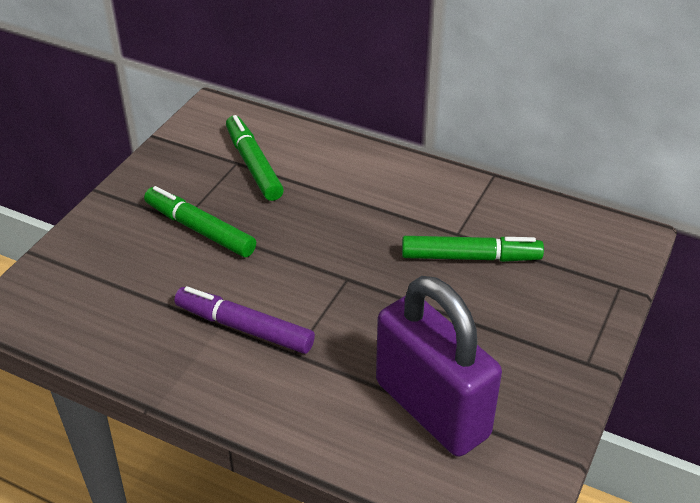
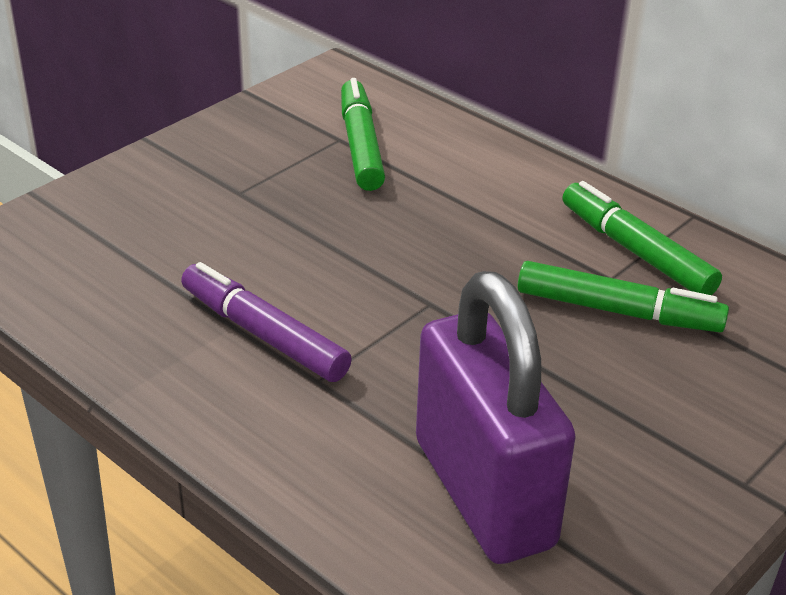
camera: 15 degrees right, 5 degrees down
(200, 229) = (257, 207): green marker -> green marker (636, 251)

